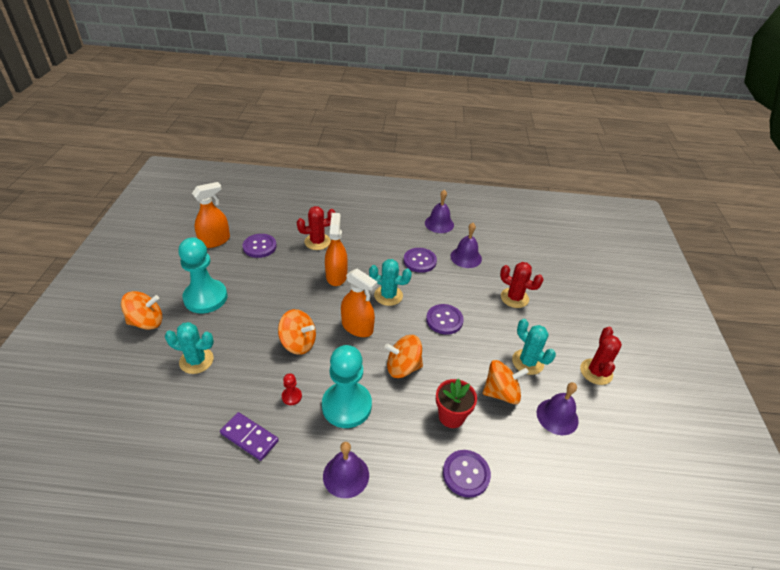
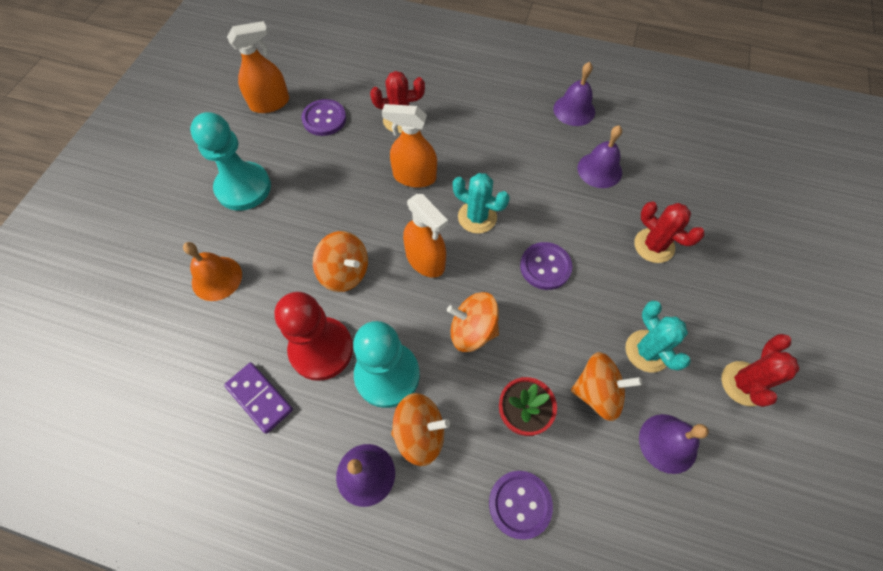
camera: 15 degrees right, 20 degrees up
(146, 322) = (168, 213): orange spinning top -> orange spinning top (420, 433)
(196, 360) = (217, 278): turquoise cactus -> orange bell
(291, 396) = (321, 349): red pawn -> red pawn, size x2.48
(336, 276) = (414, 177): orange spray bottle -> orange spray bottle turned 90 degrees counterclockwise
(420, 261) = (532, 168): purple button -> none

